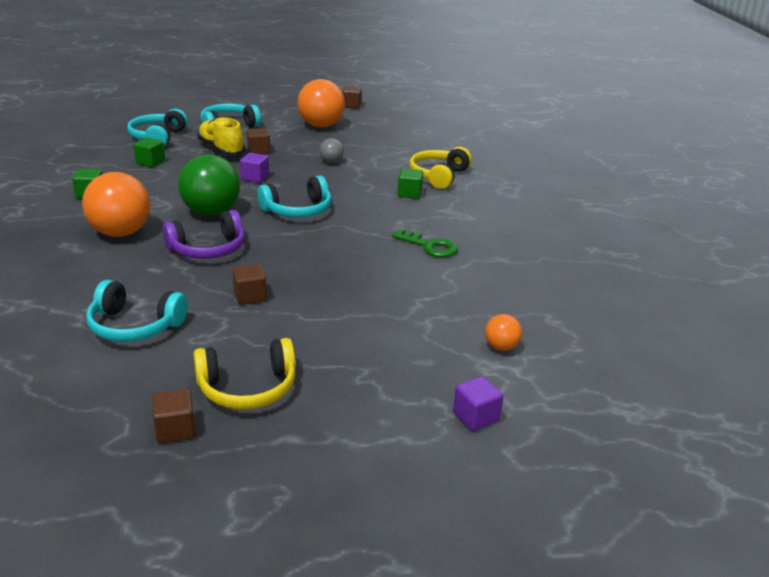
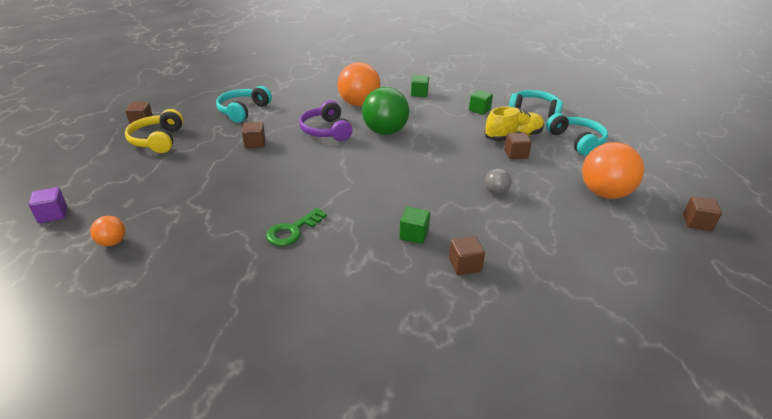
camera: 100 degrees right, 5 degrees up
(255, 177) = (451, 150): purple cube -> none
(298, 210) = (383, 167): turquoise headphones -> none
(438, 176) = (464, 265): yellow headphones -> brown cube

